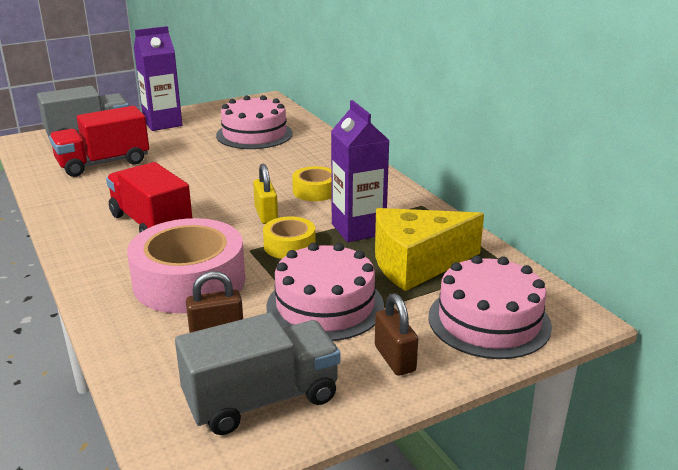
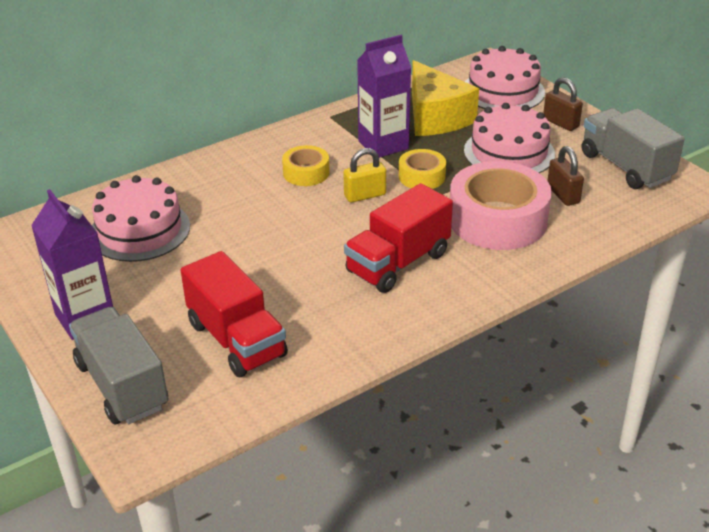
camera: 95 degrees left, 10 degrees up
(394, 359) = (560, 123): brown padlock -> brown padlock turned 75 degrees clockwise

